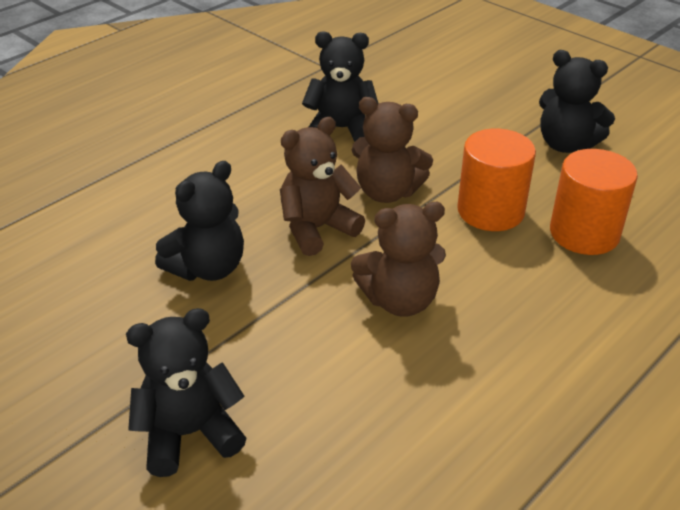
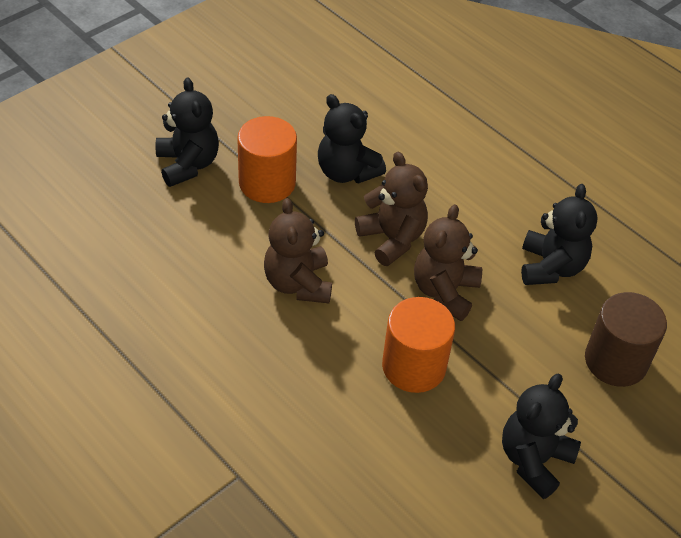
camera: 90 degrees right, 10 degrees up
(443, 101) = (615, 361): none -> brown cylinder
(584, 233) = (376, 435): orange cylinder -> orange cylinder (267, 183)

